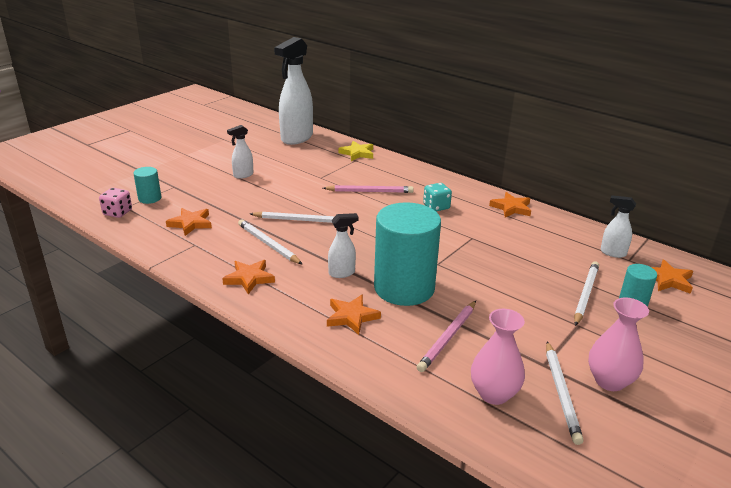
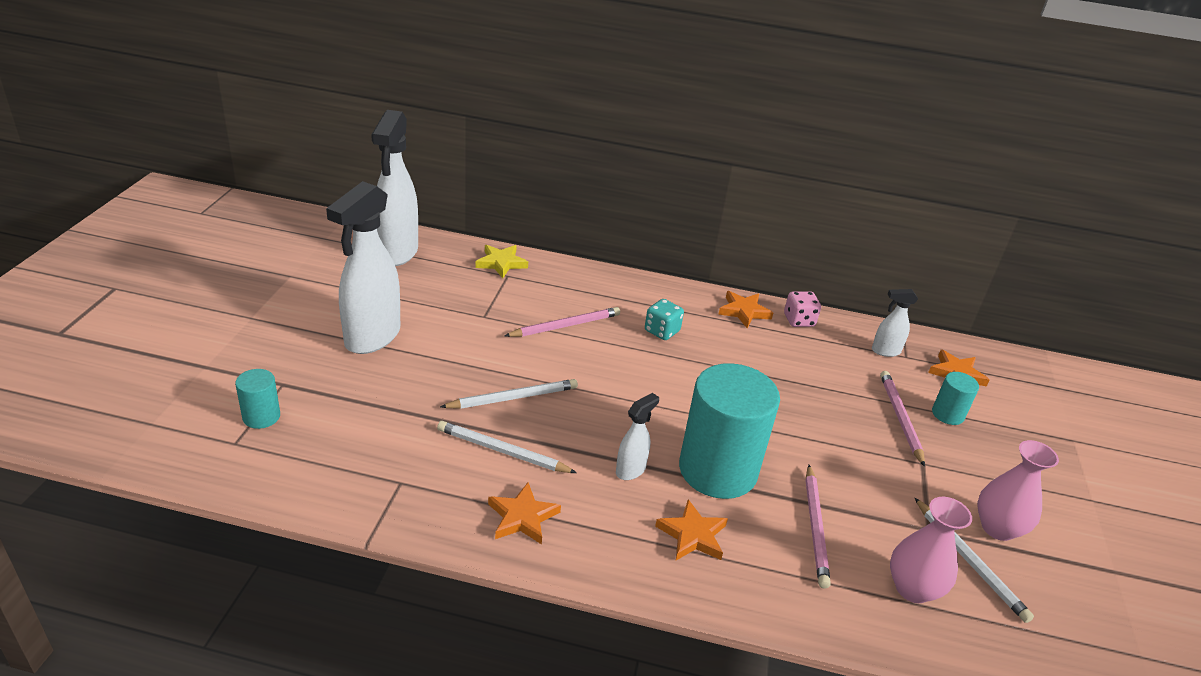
camera: 30 degrees left, 5 degrees up
(117, 213) = (231, 458): pink dice -> pink dice (799, 320)
(190, 223) = (364, 446): orange star -> none
(243, 175) = (372, 338): white spray bottle -> white spray bottle, size x2.11
(585, 294) = (900, 418): white pencil -> pink pencil

